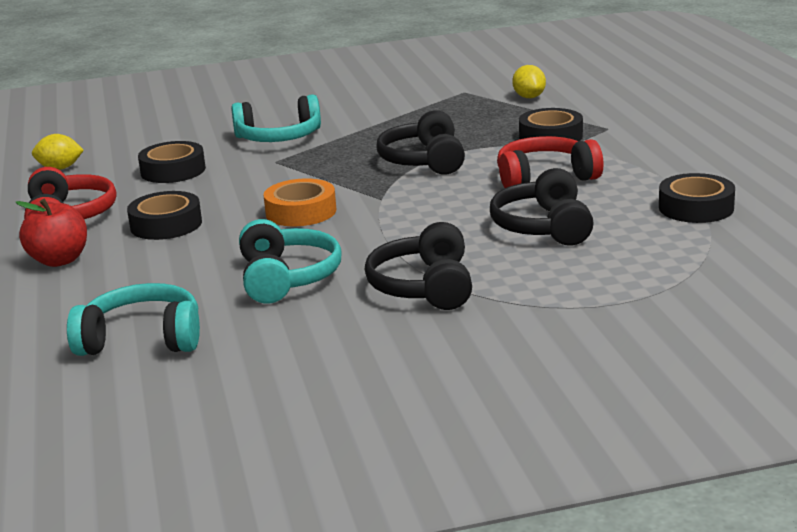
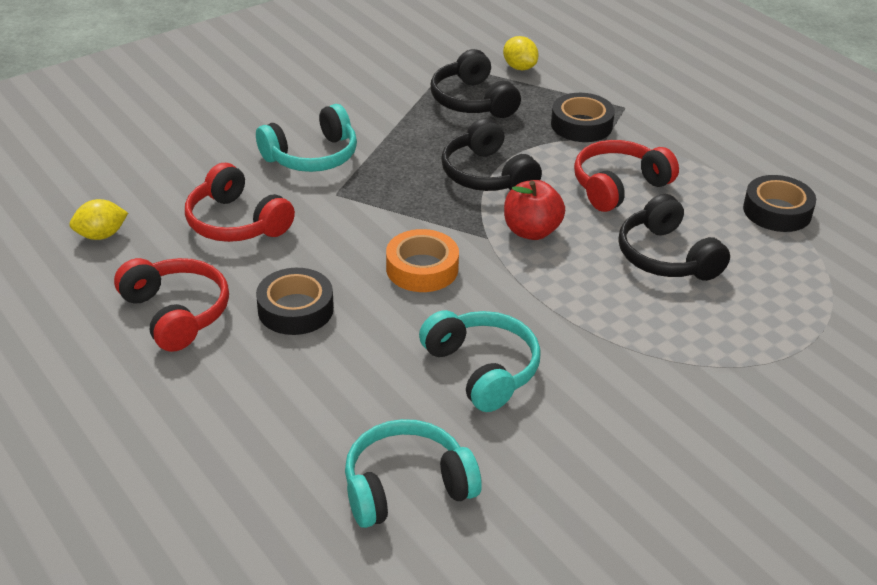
camera: 25 degrees left, 15 degrees up
(59, 260) = (221, 384): red apple -> red apple (531, 231)
(173, 171) = (236, 222): black tape -> red headphones
(424, 287) = (620, 359): black headphones -> black headphones (472, 101)

